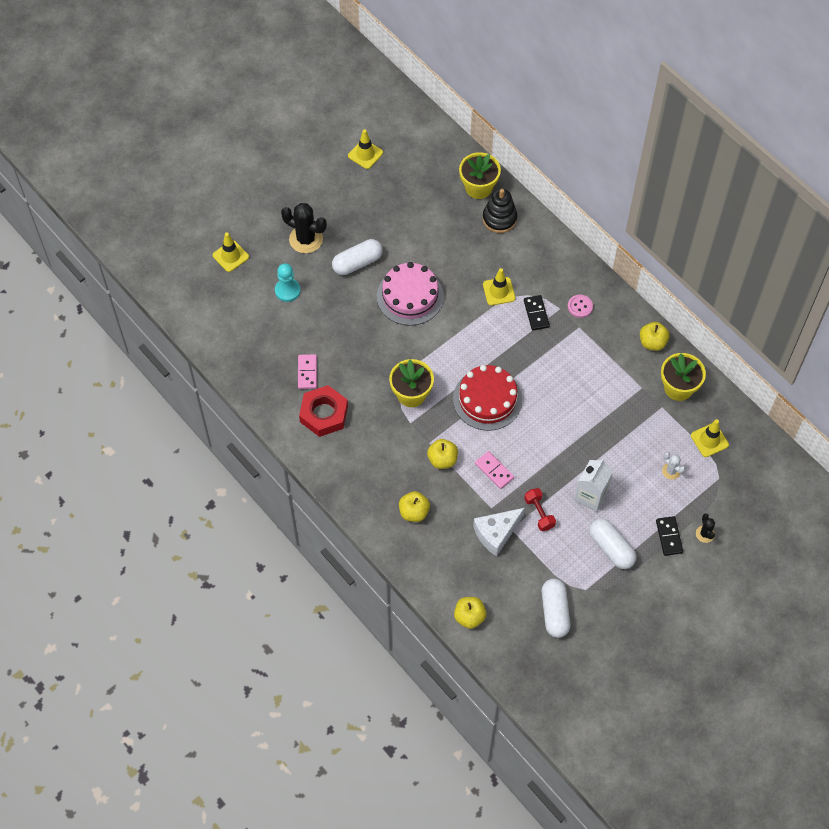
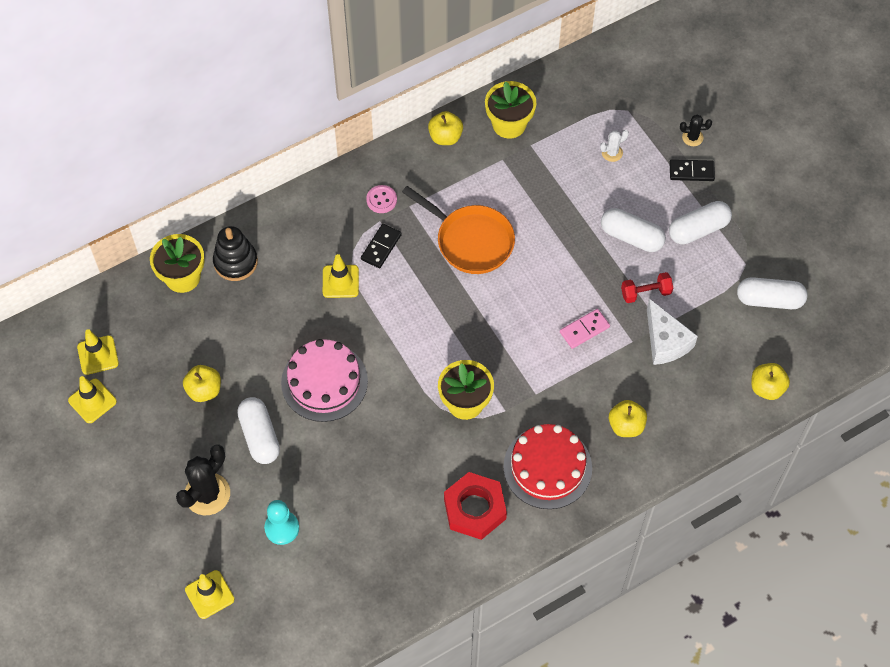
camera: 80 degrees left, 0 degrees up
(307, 372) = (410, 520): pink domino -> none
(442, 459) = (561, 383): yellow apple -> yellow apple (204, 390)
(487, 399) = (488, 320): red cake -> red cake (547, 467)
(536, 313) = (381, 247): black domino -> black domino turned 60 degrees counterclockwise
(557, 376) = (471, 241): none -> orange pan
(591, 496) = (631, 237): white carton -> white capsule
(709, 440) = (580, 109): yellow traffic cone -> yellow traffic cone (98, 355)

